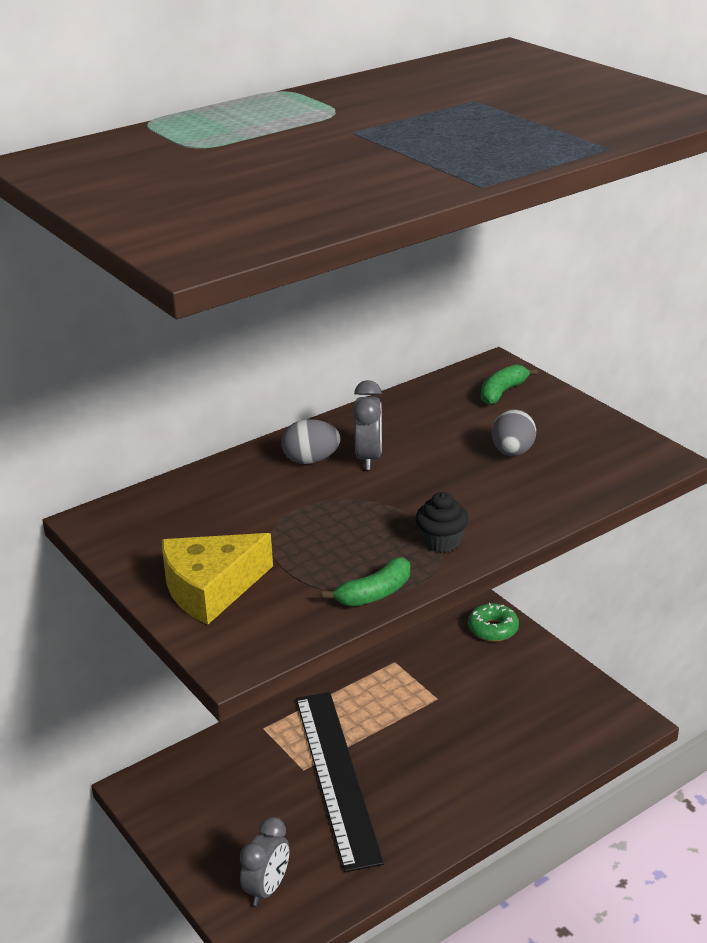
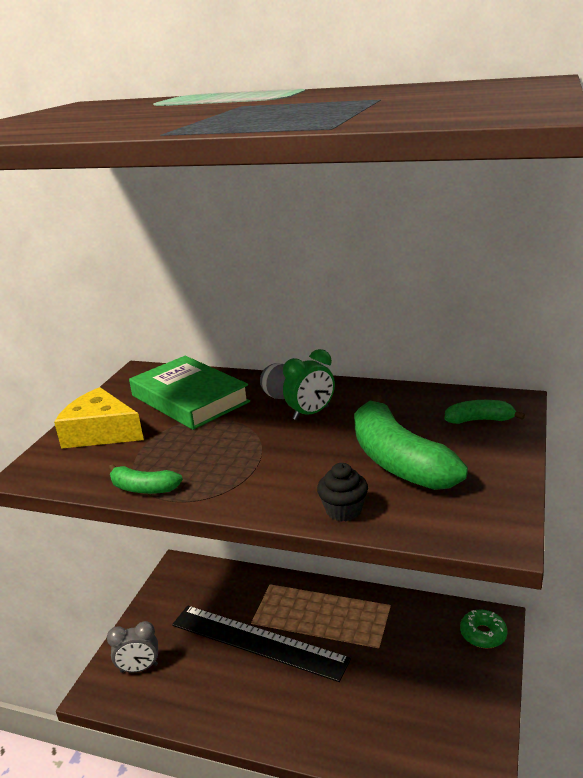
camera: 55 degrees right, 5 degrees down
(224, 511) = (189, 399): none -> green book
(336, 776) = (258, 641): black ruler -> black ruler turned 75 degrees clockwise
(369, 458) = (311, 413): grey clock -> green clock
(441, 542) = (236, 485): black cupcake -> black cupcake (343, 510)
(512, 452) = (398, 461): grey egg -> green banana

